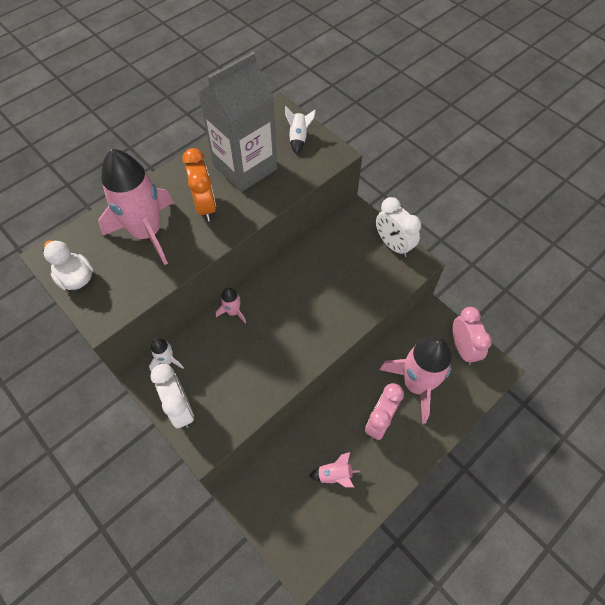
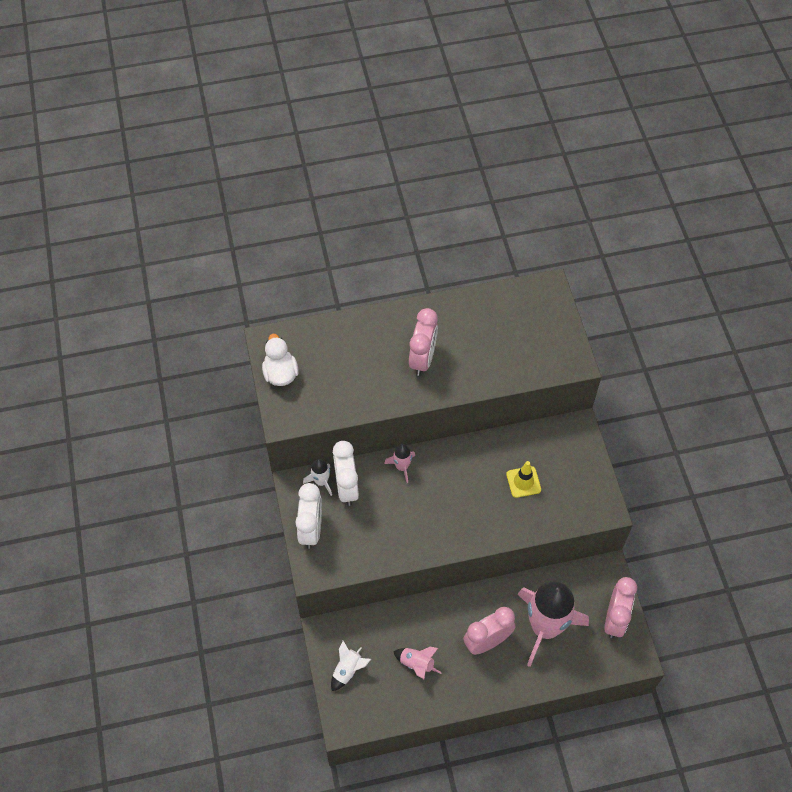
camera: 30 degrees right, 0 degrees up
(147, 233) = (359, 360): pink rocket -> none
(205, 206) = (422, 359): orange clock -> pink clock
(245, 167) = (480, 336): grey carton -> none
(298, 138) = (549, 329): white rocket -> white rocket (348, 670)
(341, 274) = (523, 482): none -> yellow traffic cone
(393, 245) = (593, 479): white clock -> white clock (347, 487)

